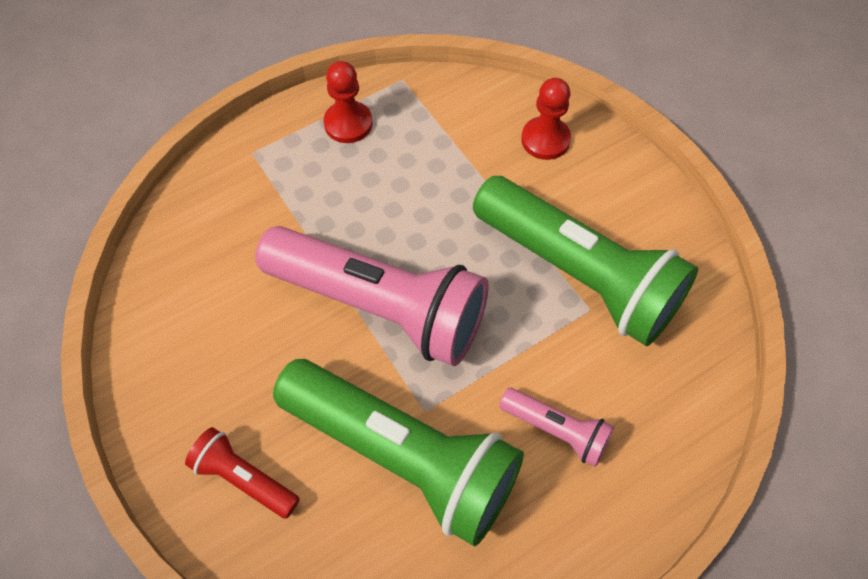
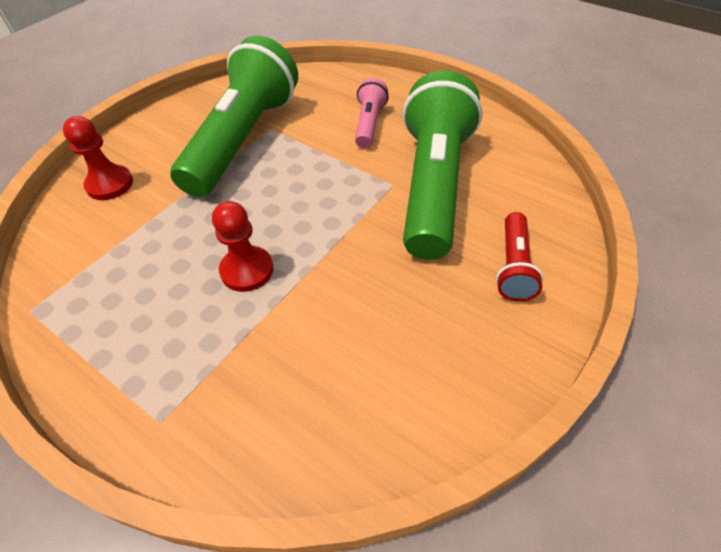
camera: 110 degrees left, 10 degrees down
(348, 123) = (101, 337): red pawn -> red pawn (247, 270)
(379, 307) = (319, 236): pink flashlight -> none

